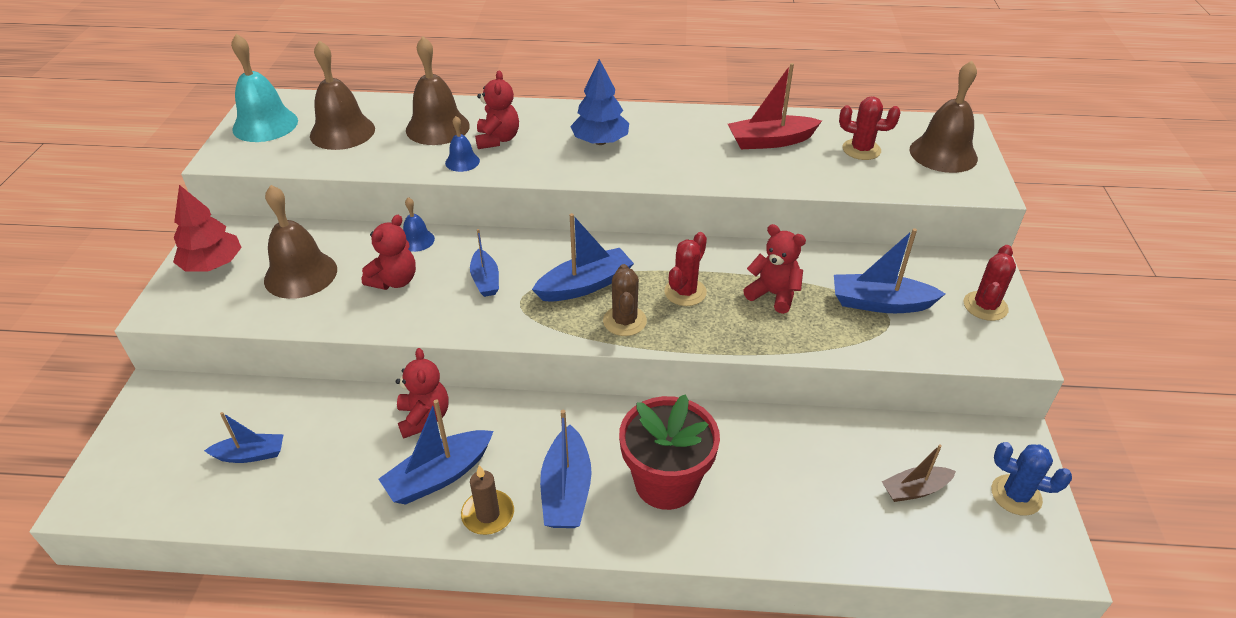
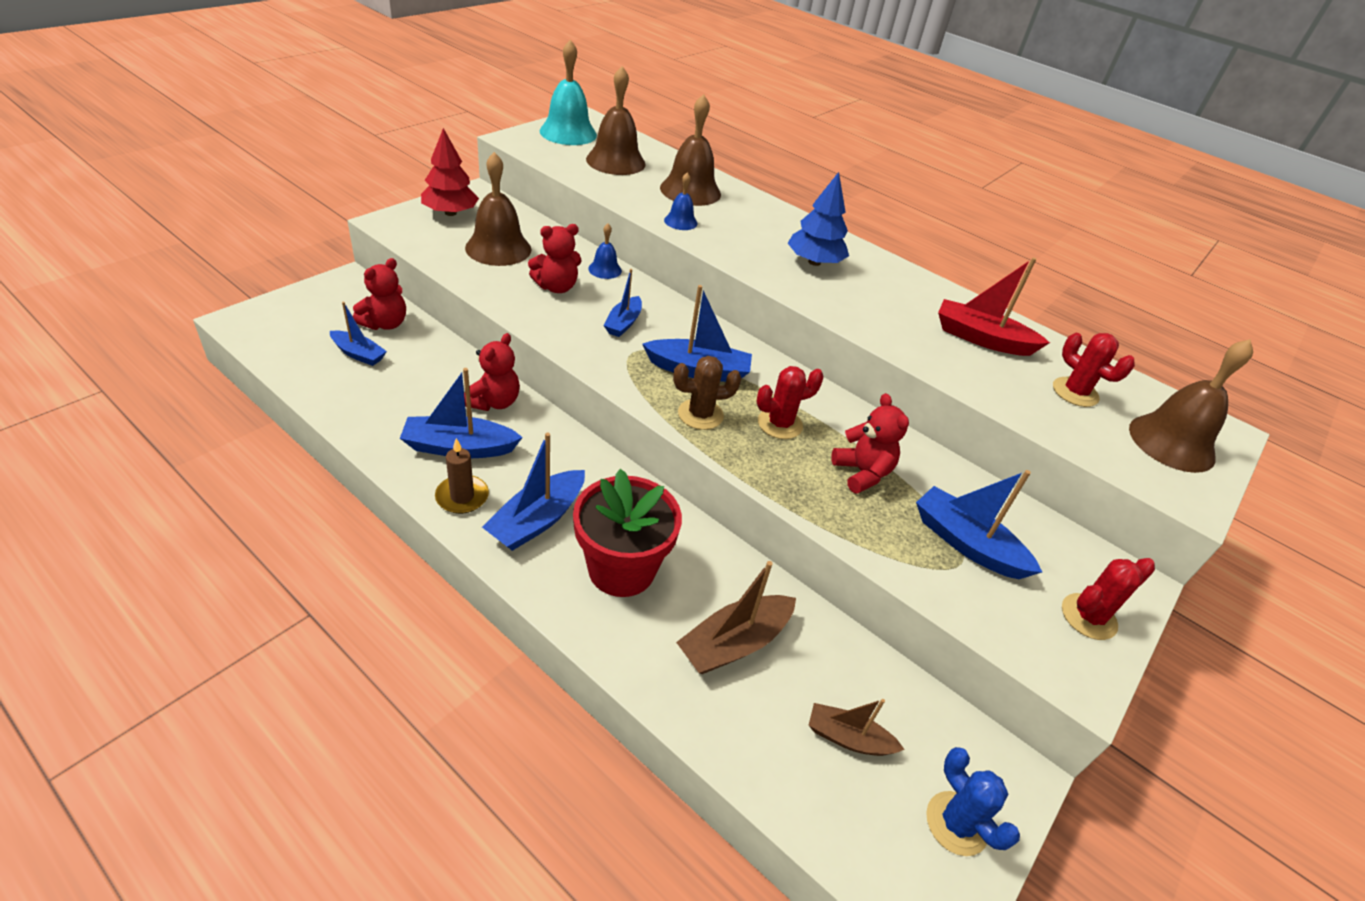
camera: 30 degrees right, 0 degrees up
(497, 139) = (728, 220): red teddy bear -> red teddy bear (385, 324)
(624, 321) = (700, 414): brown cactus -> brown cactus turned 45 degrees clockwise
(791, 479) = (734, 643): none -> brown boat

